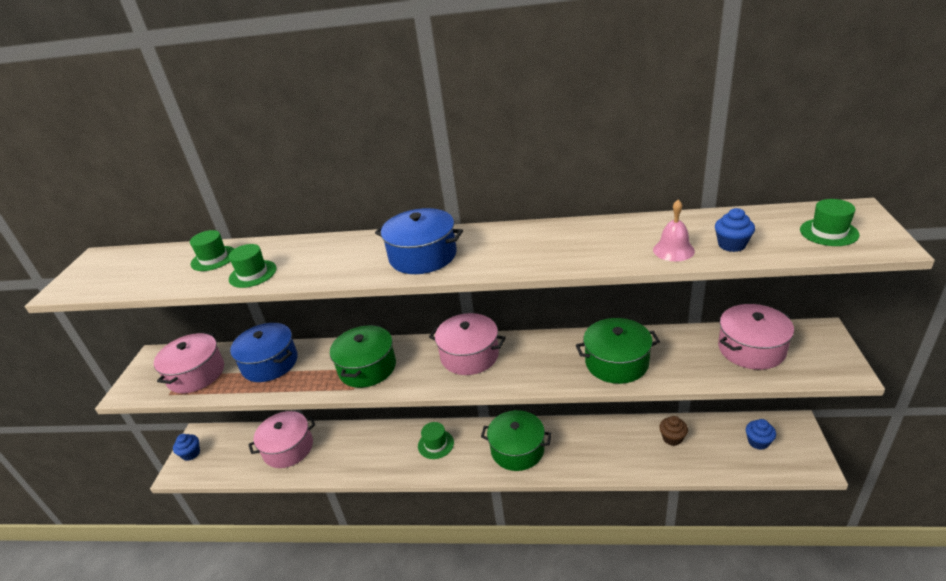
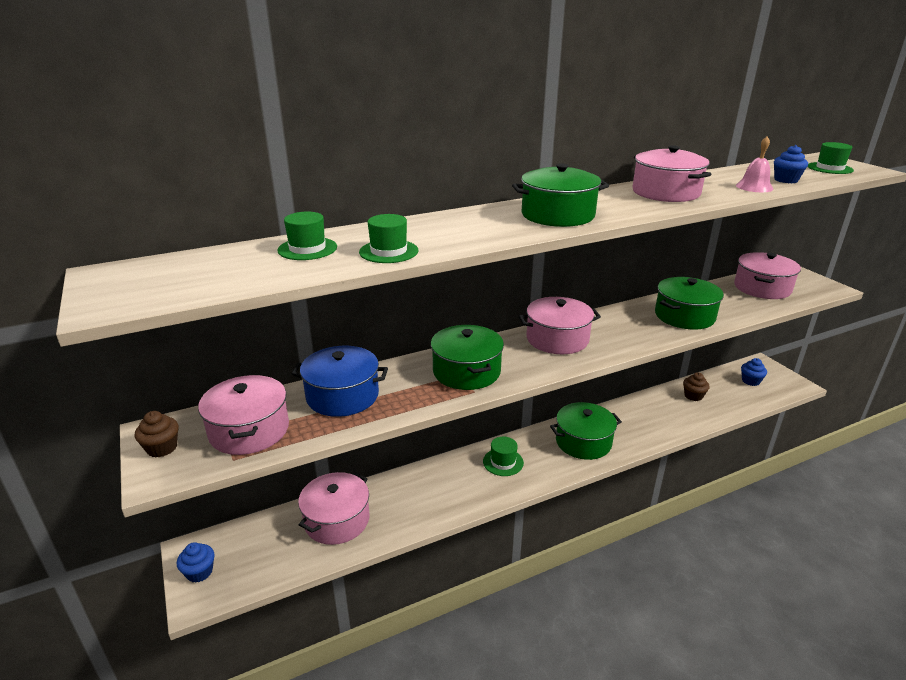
camera: 35 degrees left, 5 degrees down
(146, 371) = (162, 448): none -> brown cupcake
(423, 256) = (557, 215): blue pot -> green pot
(565, 242) = (666, 192): none -> pink pot

